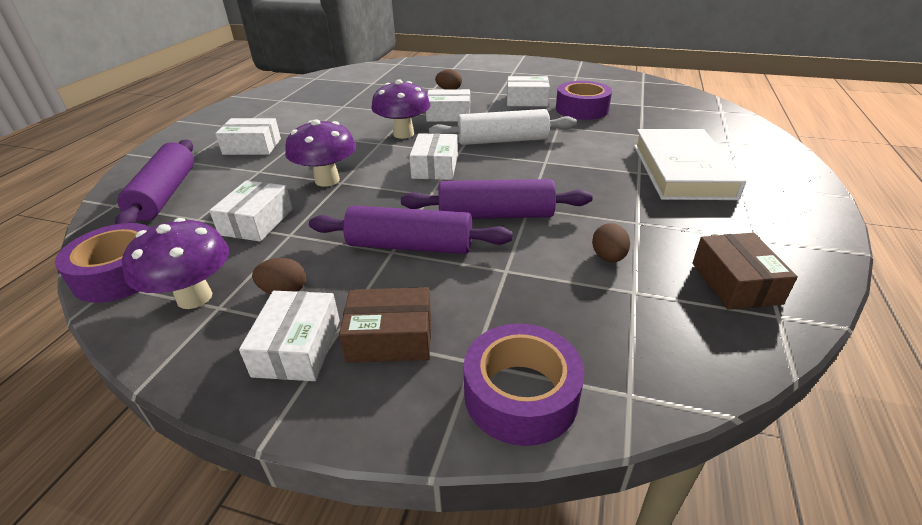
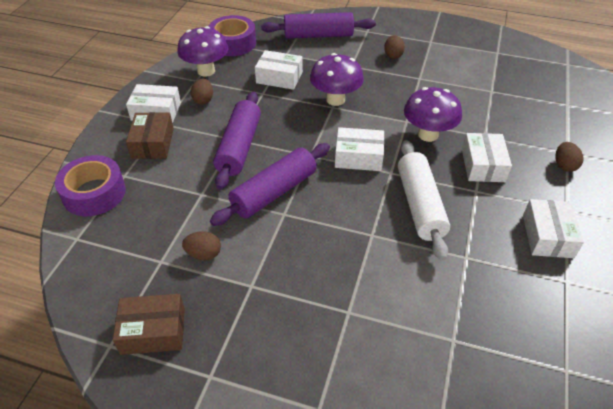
camera: 90 degrees right, 10 degrees up
(252, 146) = (393, 55): white box -> brown egg
(495, 215) = (274, 192): purple rolling pin -> purple rolling pin turned 45 degrees clockwise
(582, 109) = (529, 291): purple tape -> none
(682, 171) = (351, 355): white book -> none

